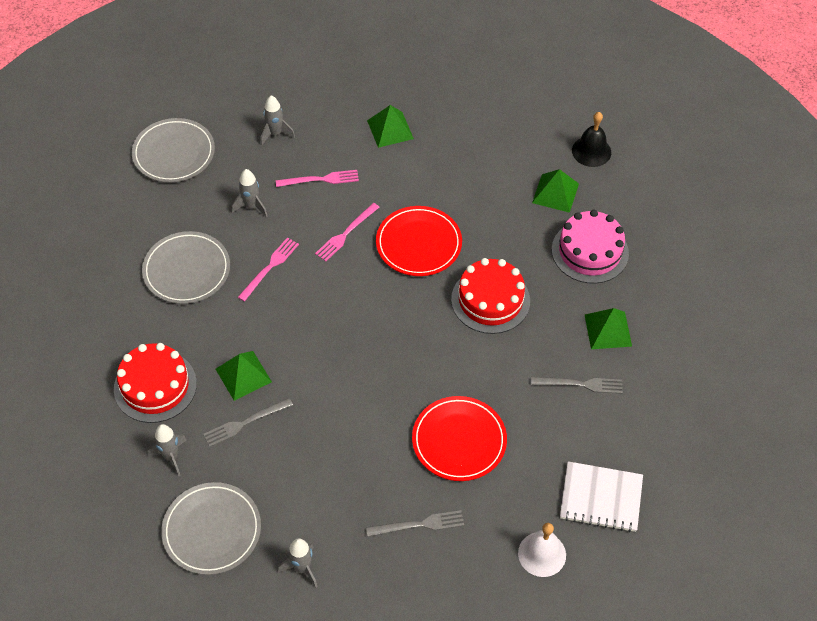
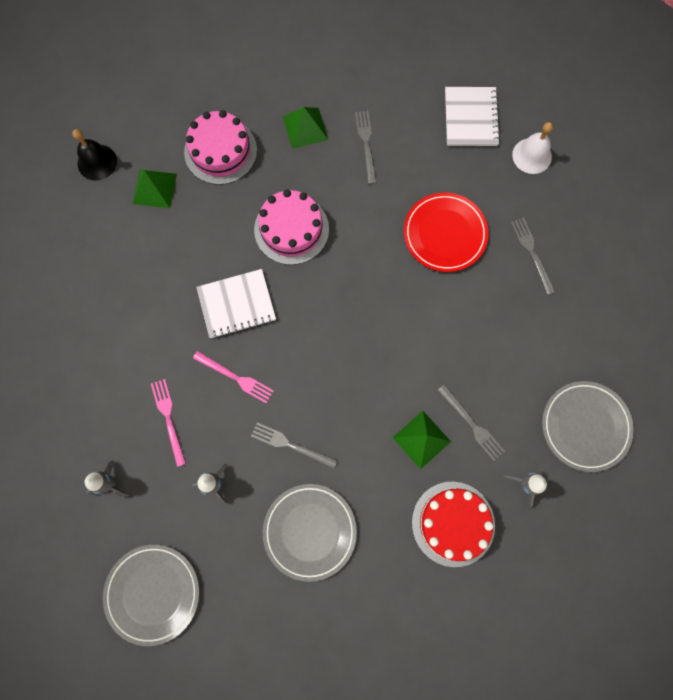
camera: 100 degrees left, 20 degrees up
(270, 267) = (291, 445): pink fork -> grey fork
(302, 568) = (597, 340): grey rocket -> none
(390, 129) = (90, 360): green pyramid -> none
(418, 244) = (237, 305): red plate -> white notebook
(490, 300) = (291, 229): red cake -> pink cake

